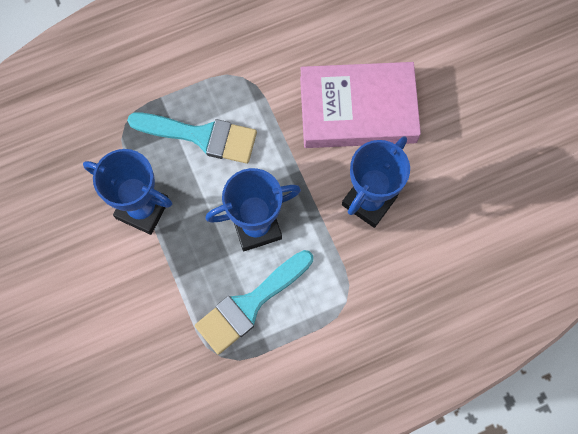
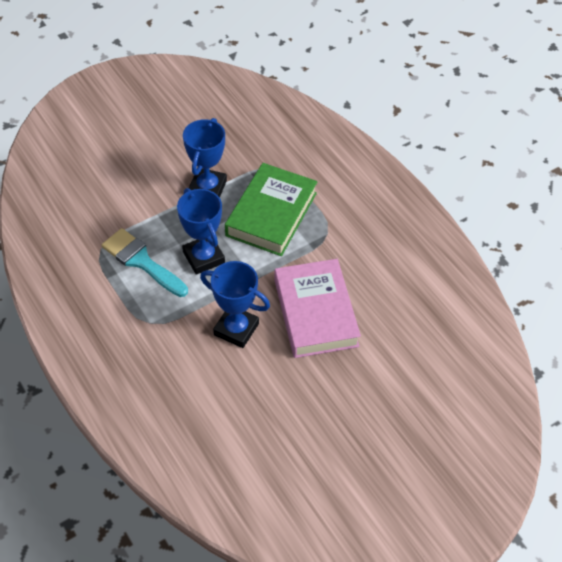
camera: 80 degrees right, 20 degrees down
(201, 136) = (271, 214): turquoise brush -> green book

